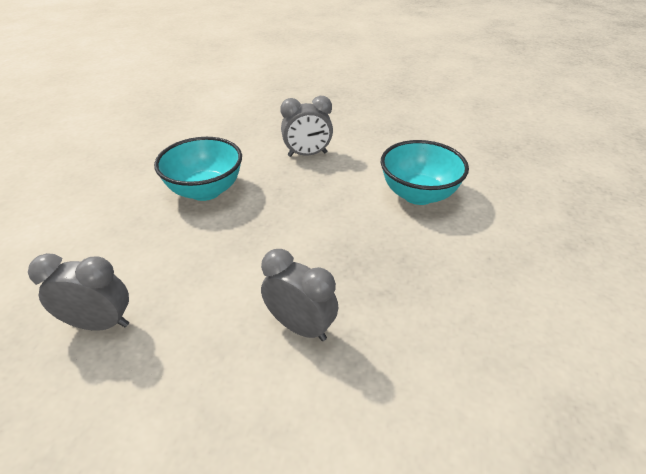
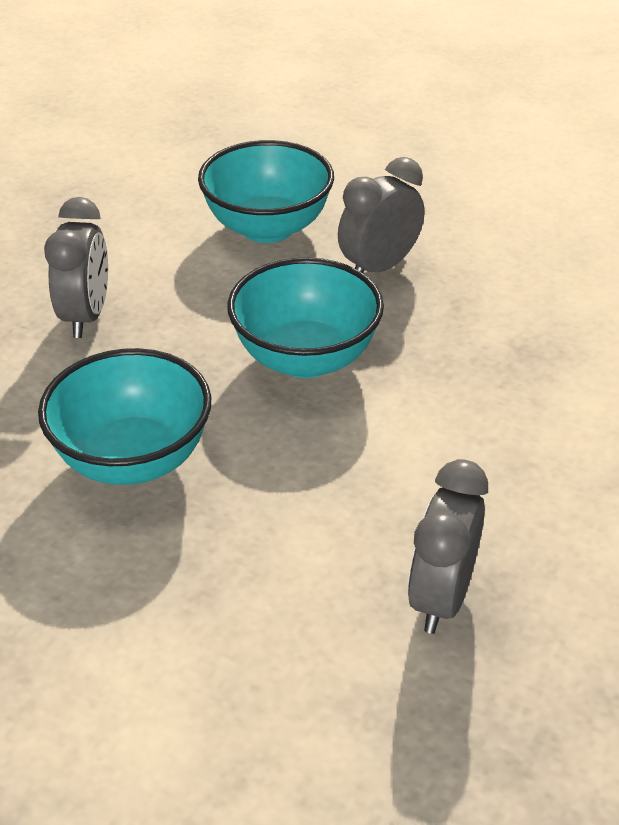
camera: 75 degrees left, 0 degrees up
(300, 232) = (305, 358): none -> turquoise bowl
(300, 326) = (496, 386): grey clock -> grey clock (379, 267)

